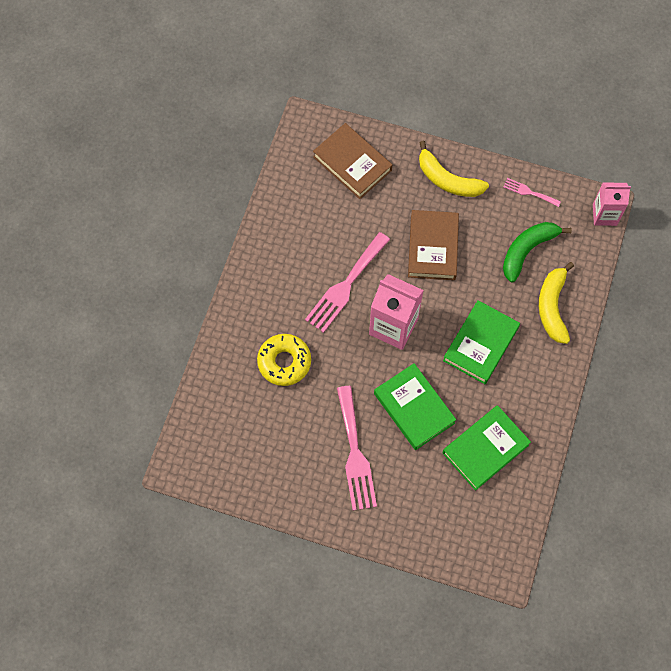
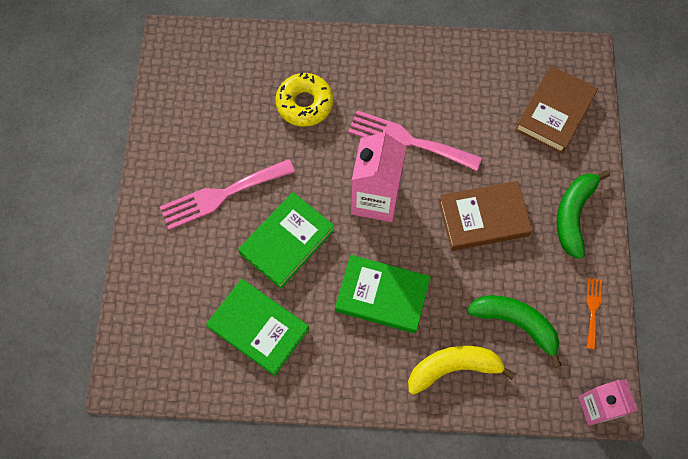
camera: 75 degrees right, 0 degrees up
(447, 180) = (573, 215): yellow banana -> green banana
(529, 192) = (592, 309): pink fork -> orange fork

